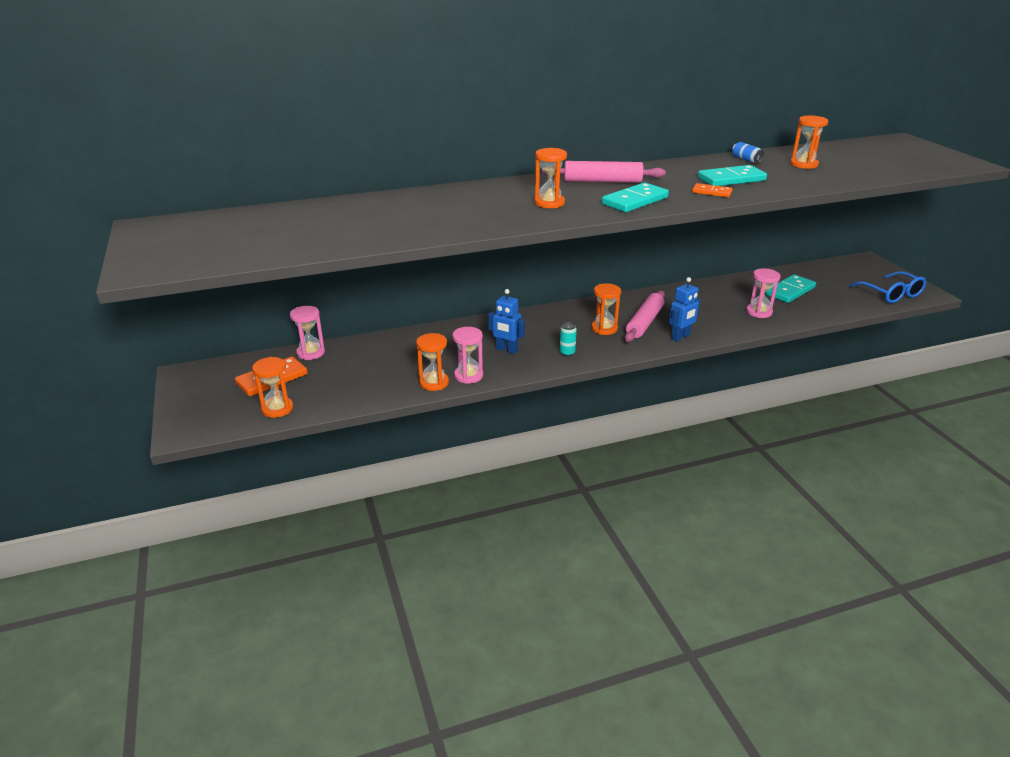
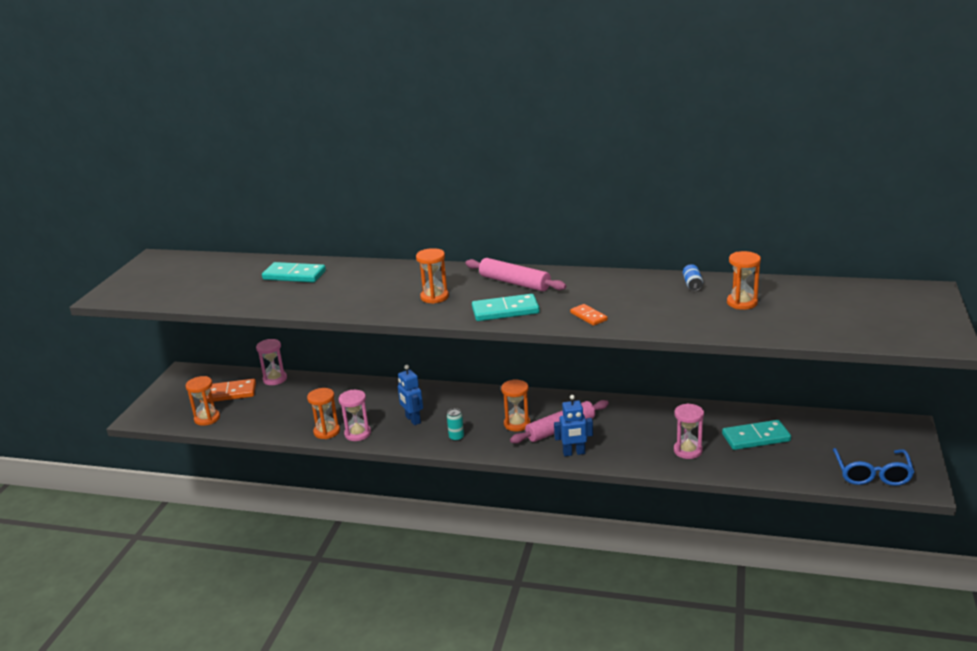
camera: 35 degrees right, 5 degrees down
(731, 179) = (634, 305): turquoise domino -> turquoise domino (294, 275)

